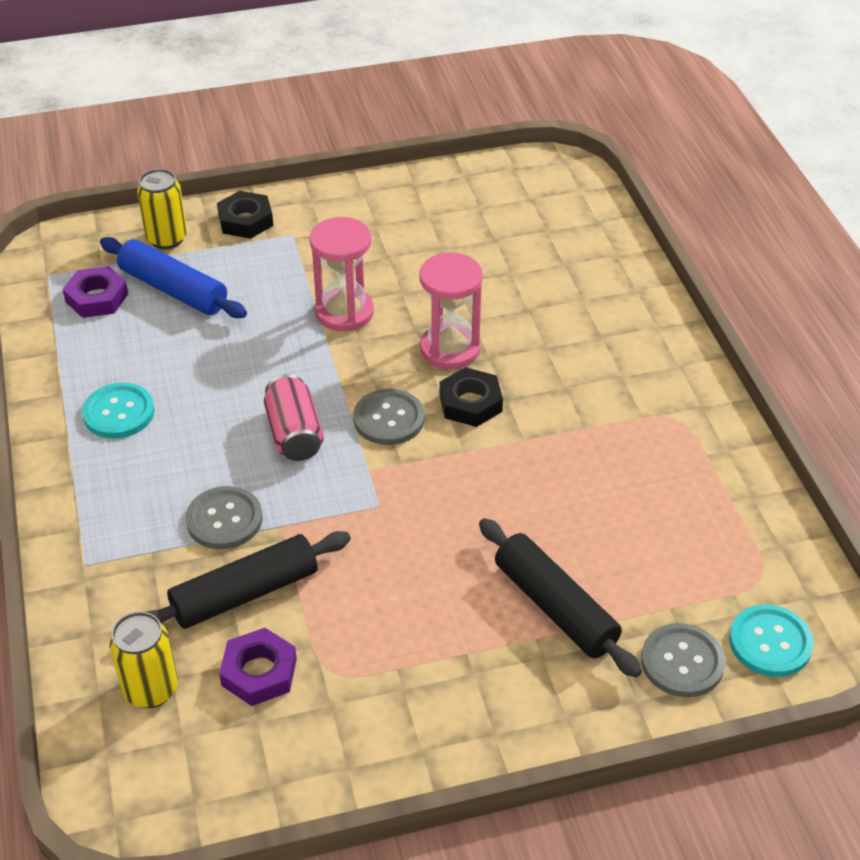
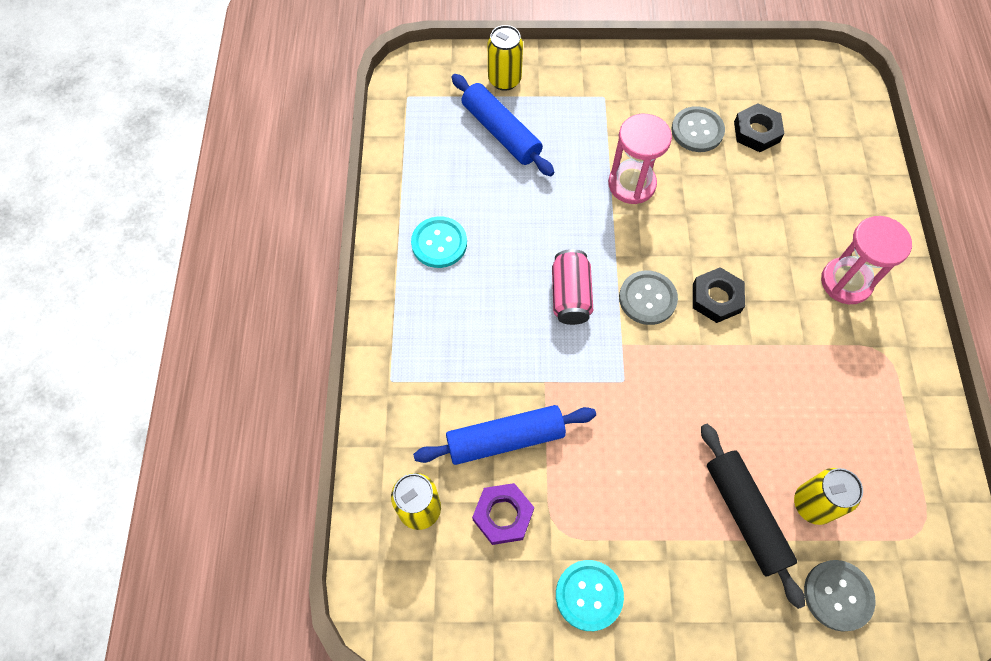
camera: 15 degrees right, 20 degrees up
(97, 298) = (441, 127): purple nut -> none
(224, 519) = (502, 365): grey button -> grey button (697, 130)
(245, 220) = (569, 74): black nut -> black nut (756, 132)
(245, 594) = (505, 439): black rolling pin -> blue rolling pin
(449, 349) = (710, 240): pink hourglass -> pink hourglass (846, 282)
(631, 579) = (812, 504): none -> yellow can
(770, 642) = (915, 596): turquoise button -> turquoise button (589, 595)

